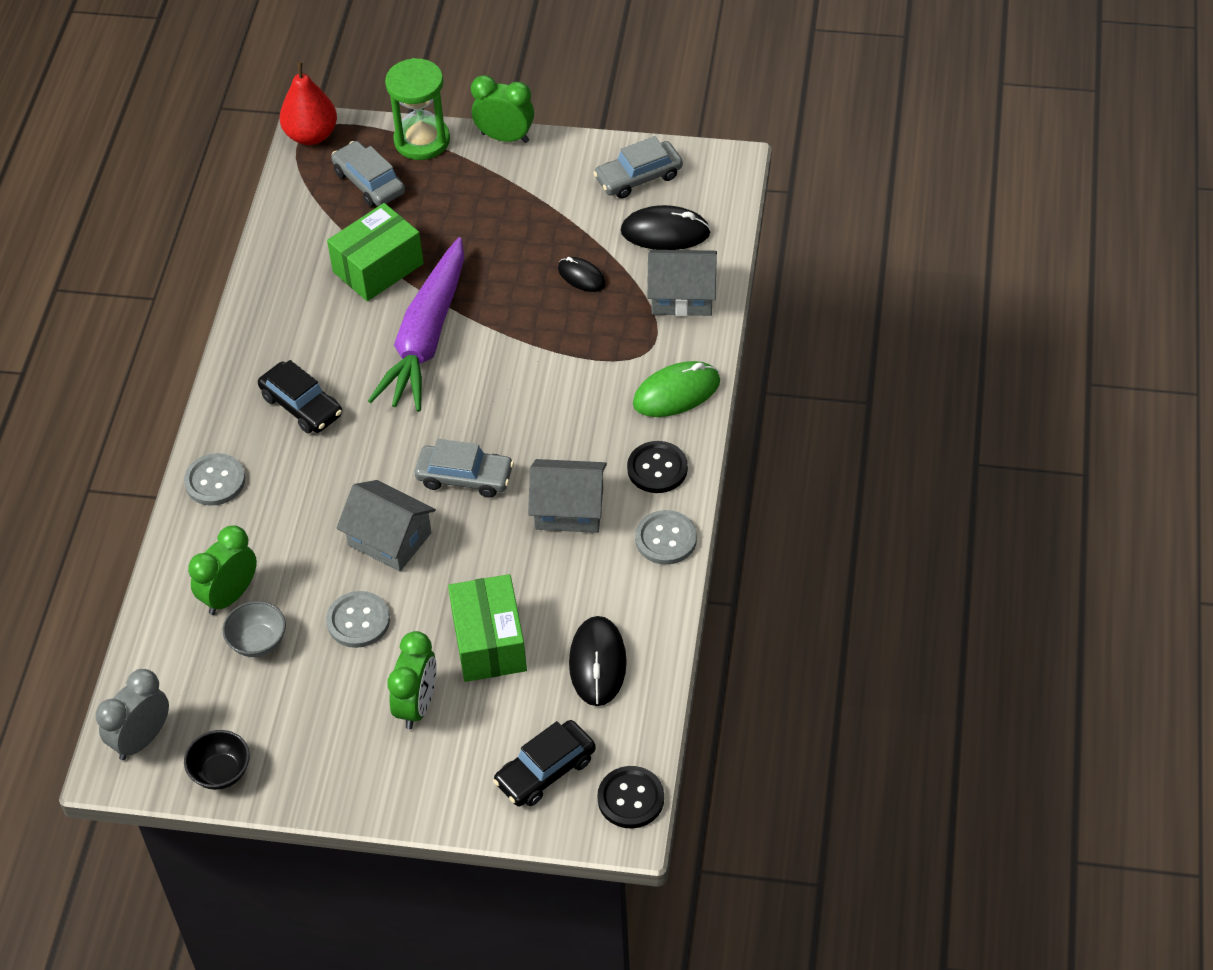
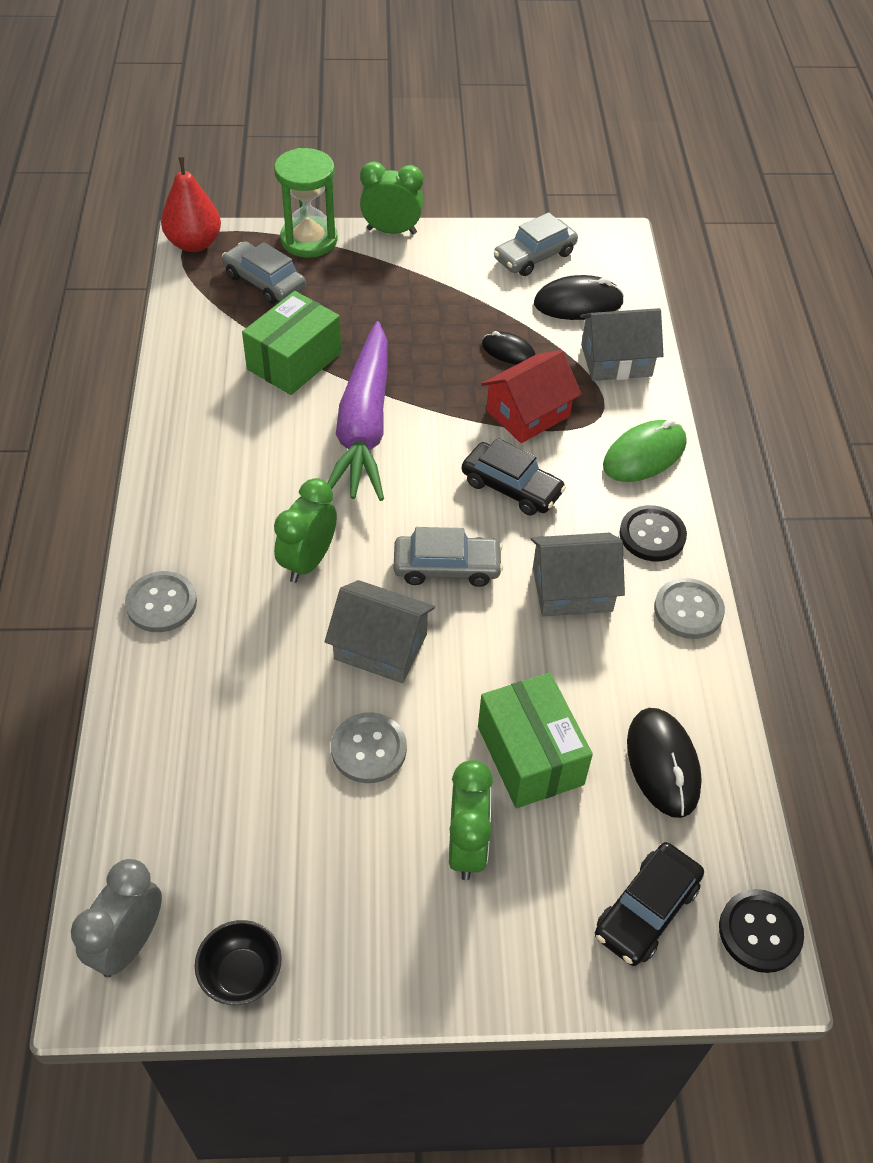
camera: 15 degrees left, 0 degrees up
(230, 596) = (206, 738): green clock -> green clock (308, 561)
(258, 642) = (253, 791): grey bowl -> none
(301, 405) = (244, 509): black car -> black car (511, 487)
(580, 341) = (528, 413): none -> red house

